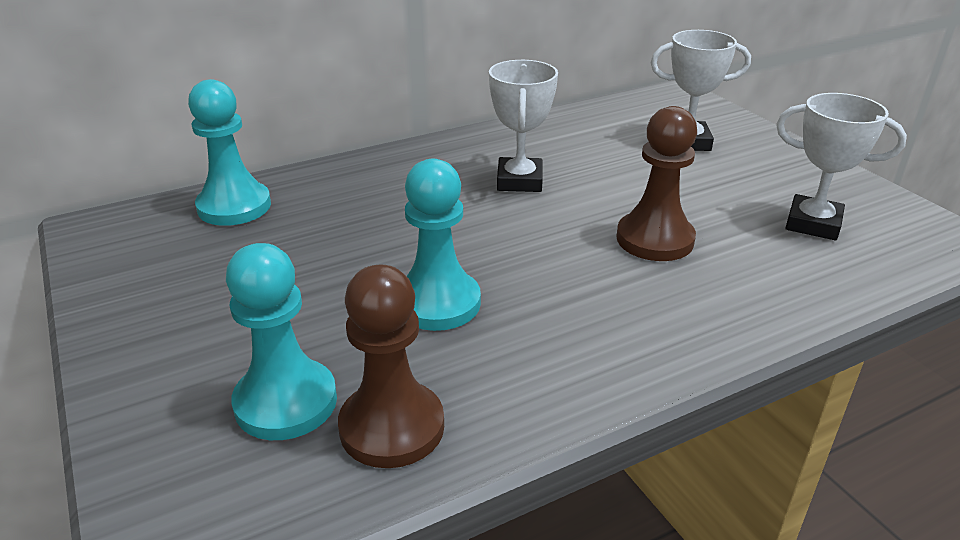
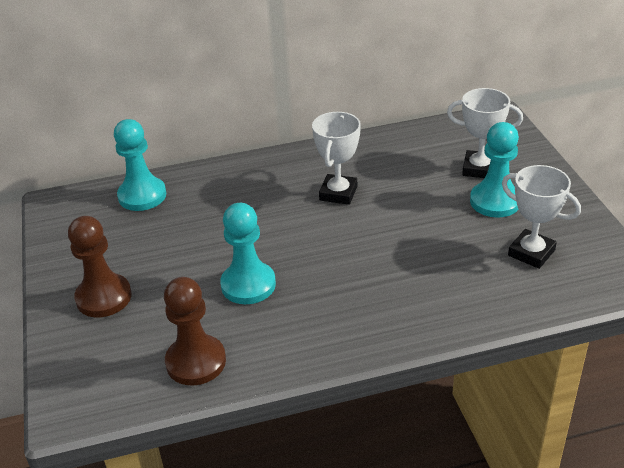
camera: 15 degrees right, 5 degrees up
(286, 402) = (142, 339): turquoise pawn -> turquoise pawn (495, 201)
(654, 239) = (410, 253): brown pawn -> brown pawn (104, 297)

